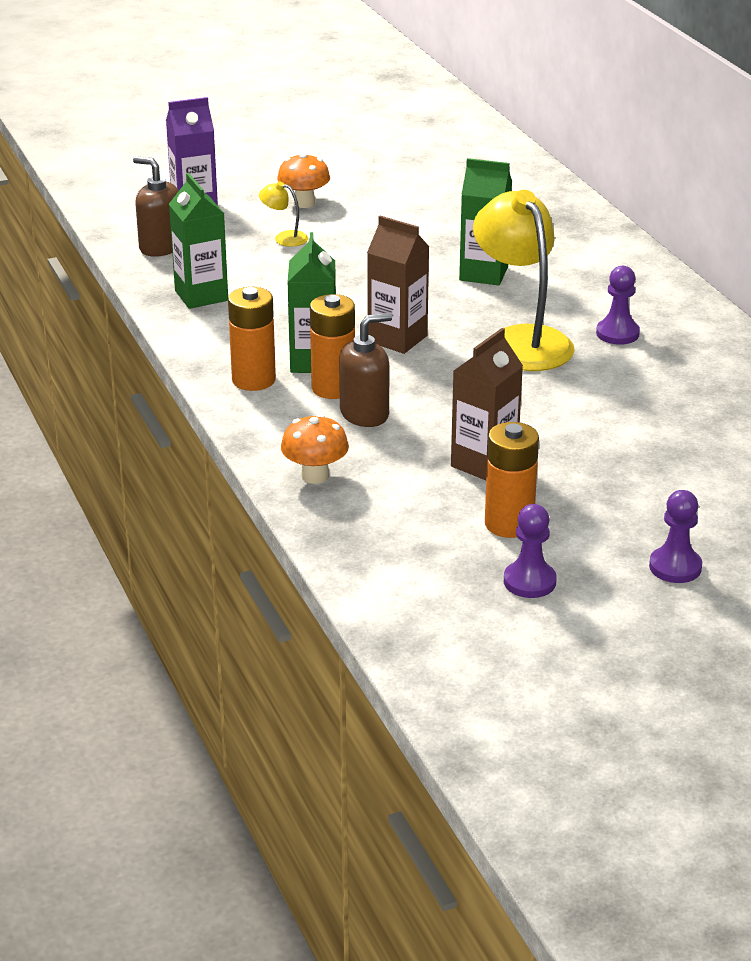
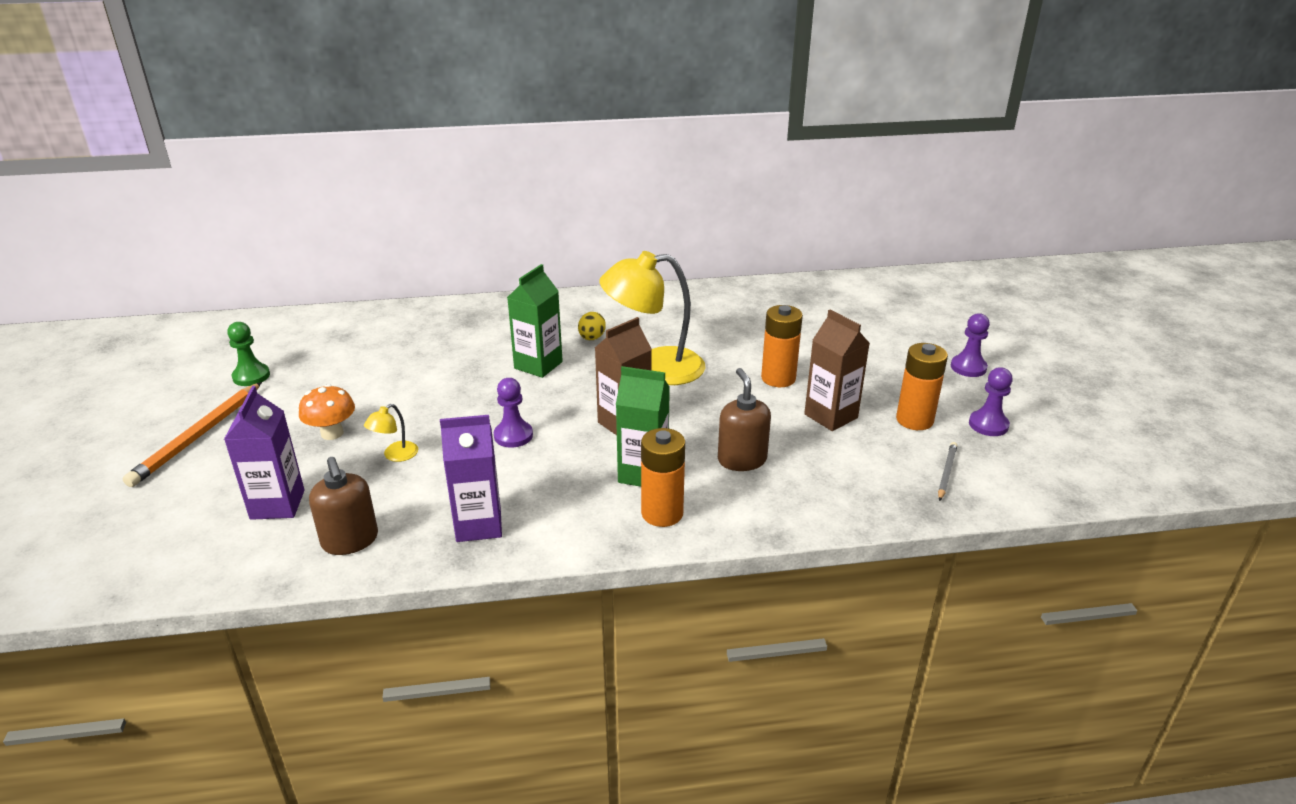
camera: 75 degrees left, 0 degrees up
(160, 247) = (350, 541): brown soap dispenser -> brown soap dispenser turned 75 degrees counterclockwise
(201, 295) = (478, 525): green carton -> purple carton
(271, 152) = (198, 436): none -> orange pencil
(315, 476) = (835, 501): orange mushroom -> none
(333, 388) = (693, 469): orange battery -> orange battery (778, 378)
(375, 146) = (251, 376): none -> green pawn
(404, 548) = (946, 472): none -> grey pencil
(563, 293) = (591, 338): none -> yellow egg
(617, 333) = (663, 329): purple pawn -> purple pawn (513, 435)

